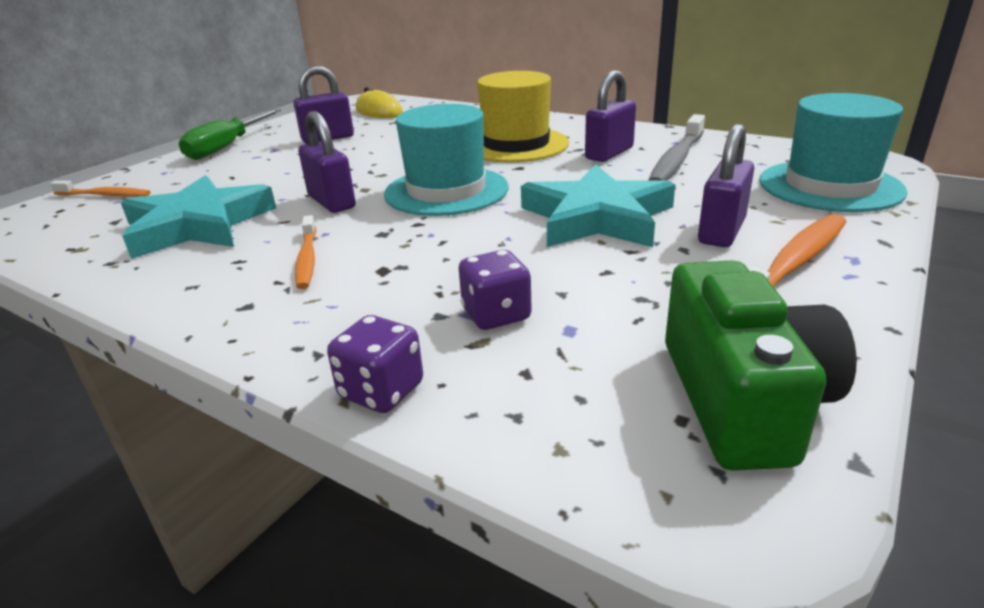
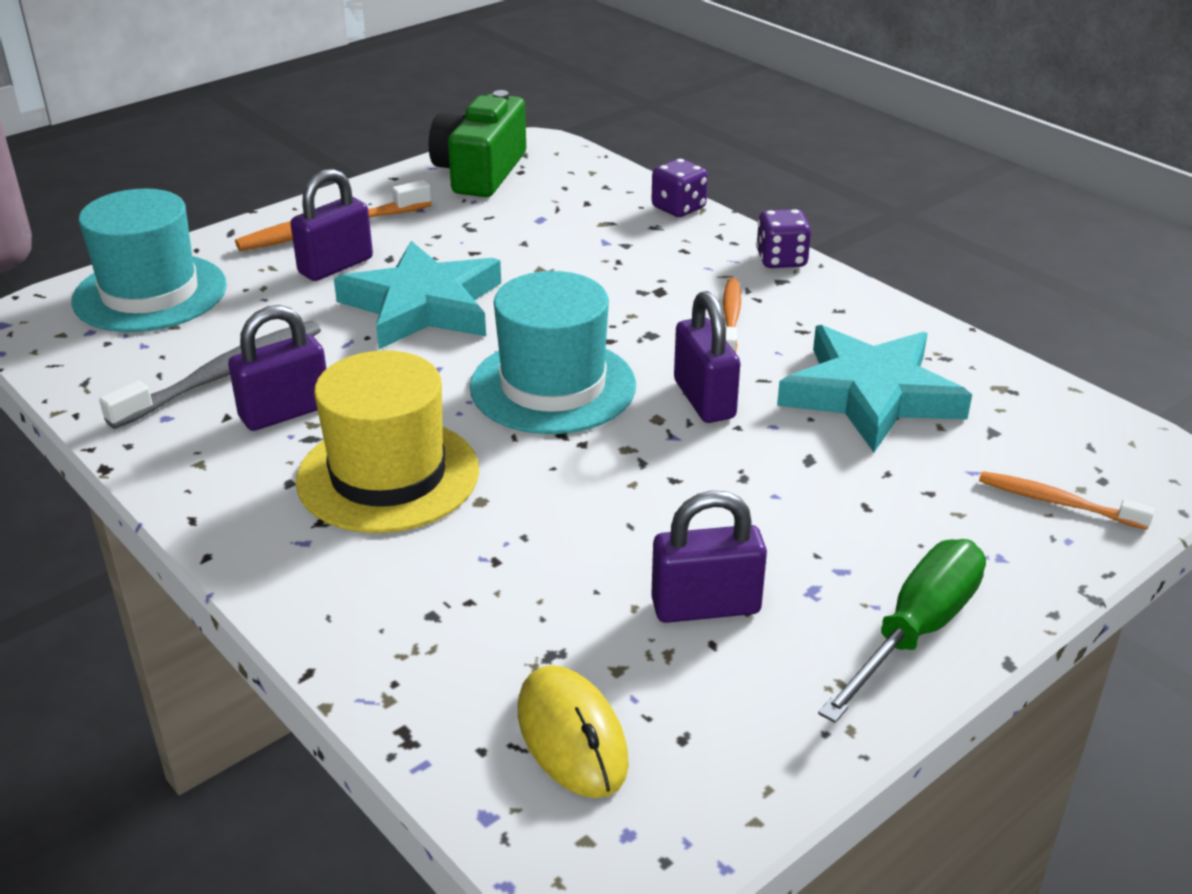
camera: 165 degrees left, 5 degrees up
(496, 315) = (584, 236): purple dice -> purple dice (781, 260)

